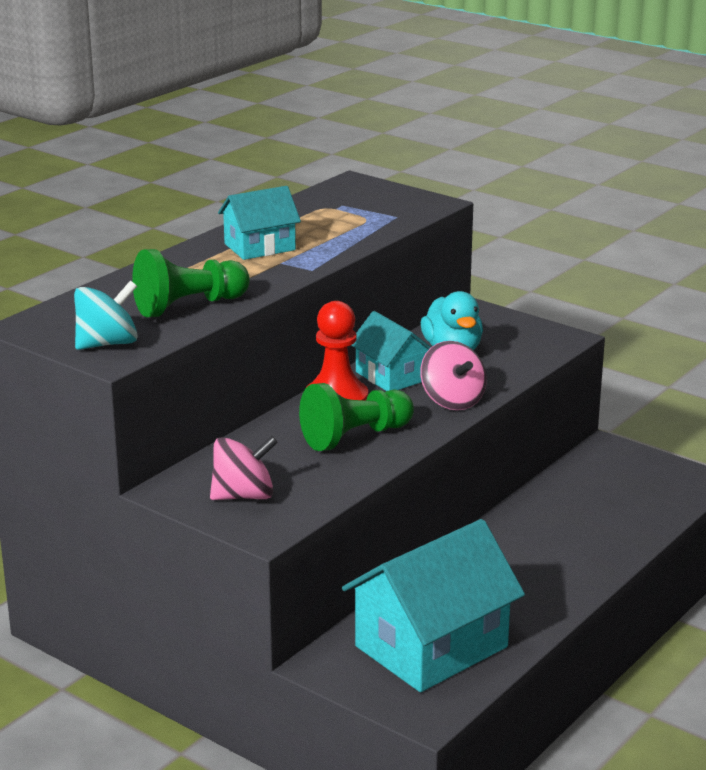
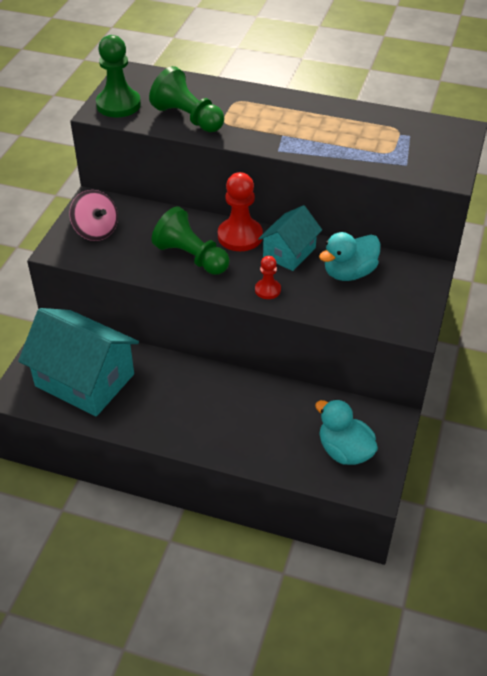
camera: 70 degrees right, 20 degrees up
(107, 344) = (118, 105): turquoise spinning top -> green pawn
(259, 247) = (302, 120): turquoise house -> none
(452, 401) = (267, 290): pink spinning top -> red pawn
(641, 484) = (344, 451): none -> turquoise duck

